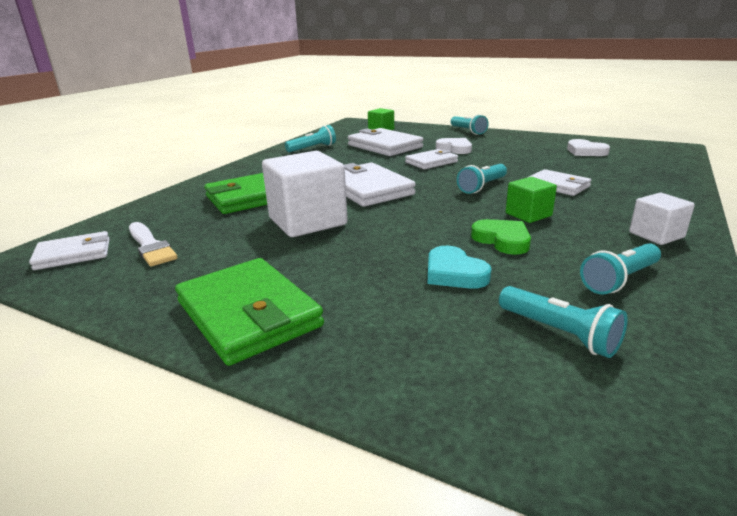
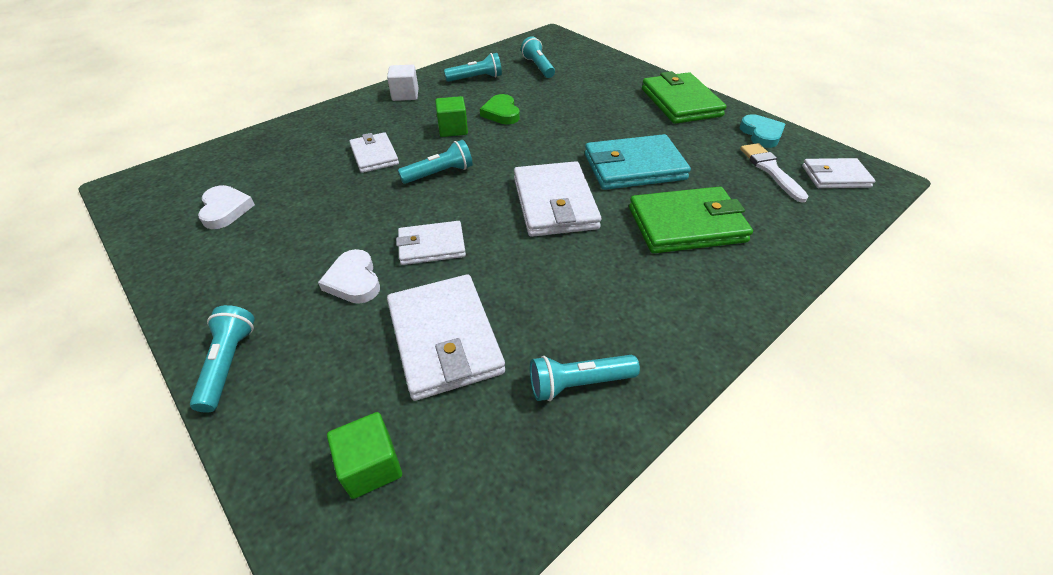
camera: 160 degrees left, 20 degrees up
(307, 221) = (634, 167): white cube -> turquoise wallet
(454, 273) = (555, 99): turquoise heart -> turquoise heart (761, 134)

